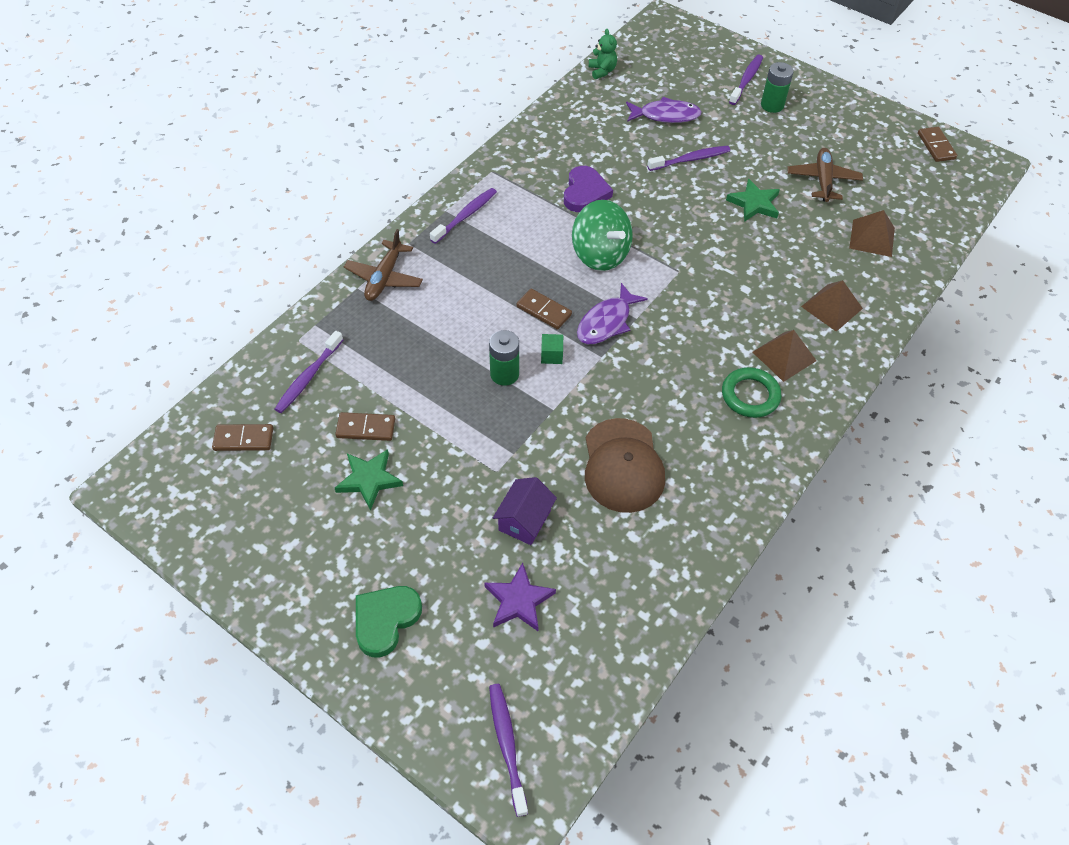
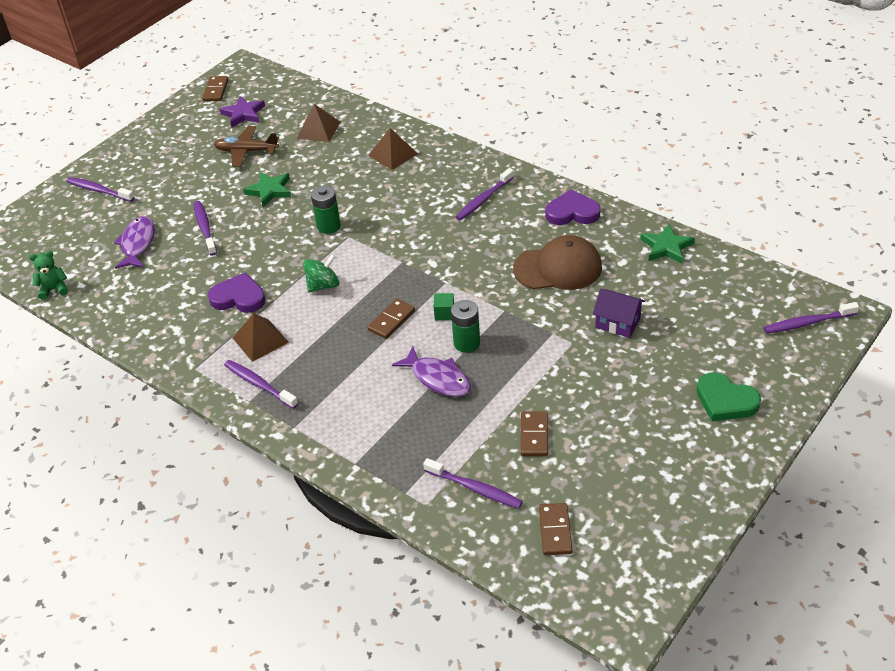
camera: 85 degrees left, 10 degrees down
(369, 479) = (591, 426): green star -> green star (666, 247)
(384, 278) = (342, 442): brown plane -> none
(519, 600) = (690, 322): purple star -> purple star (243, 114)
(600, 254) = (323, 285): green spinning top -> green spinning top, size x0.65
(606, 322) = (406, 280): purple fish -> purple fish (438, 378)
(729, 488) = (572, 212): none -> purple heart
(750, 395) = (484, 199): green ring -> purple toothbrush
(772, 105) = (140, 176): green battery -> green battery (328, 226)
(784, 356) = (443, 181): brown pyramid -> brown pyramid (260, 340)
(936, 146) = (216, 90): brown domino -> brown domino turned 75 degrees counterclockwise

